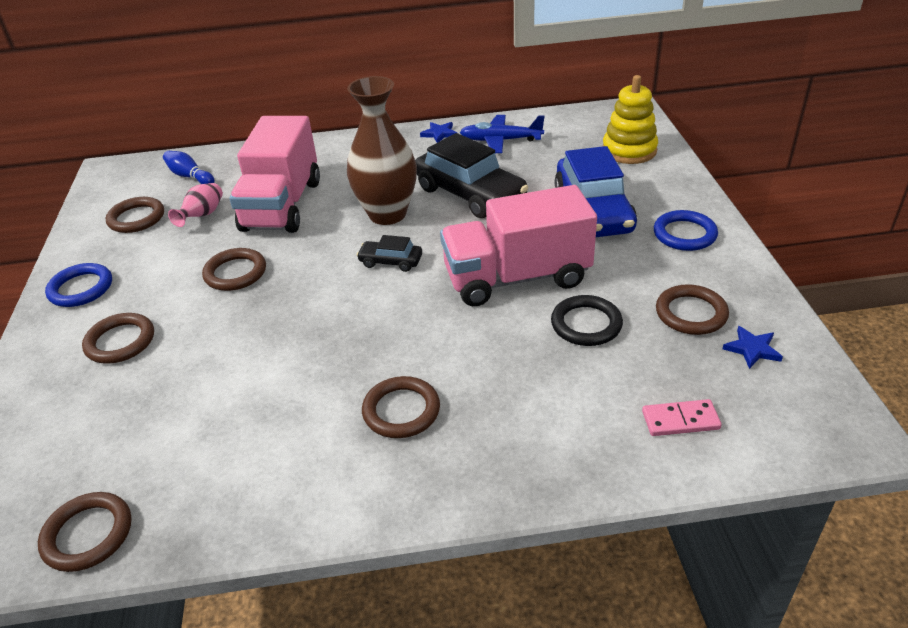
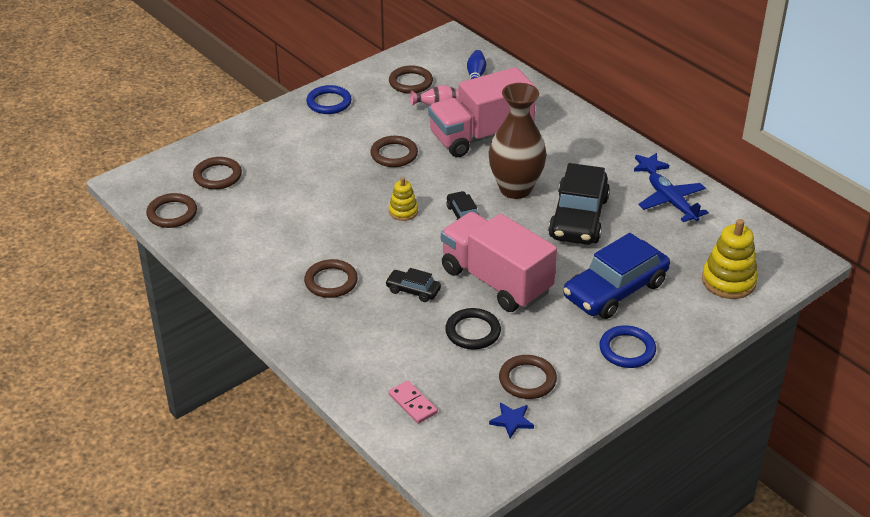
camera: 55 degrees right, 0 degrees up
(120, 342) = (299, 145): brown ring -> brown ring (217, 176)
(338, 302) = (403, 211): none -> yellow stacking toy
(480, 344) = (413, 290): none -> black car

